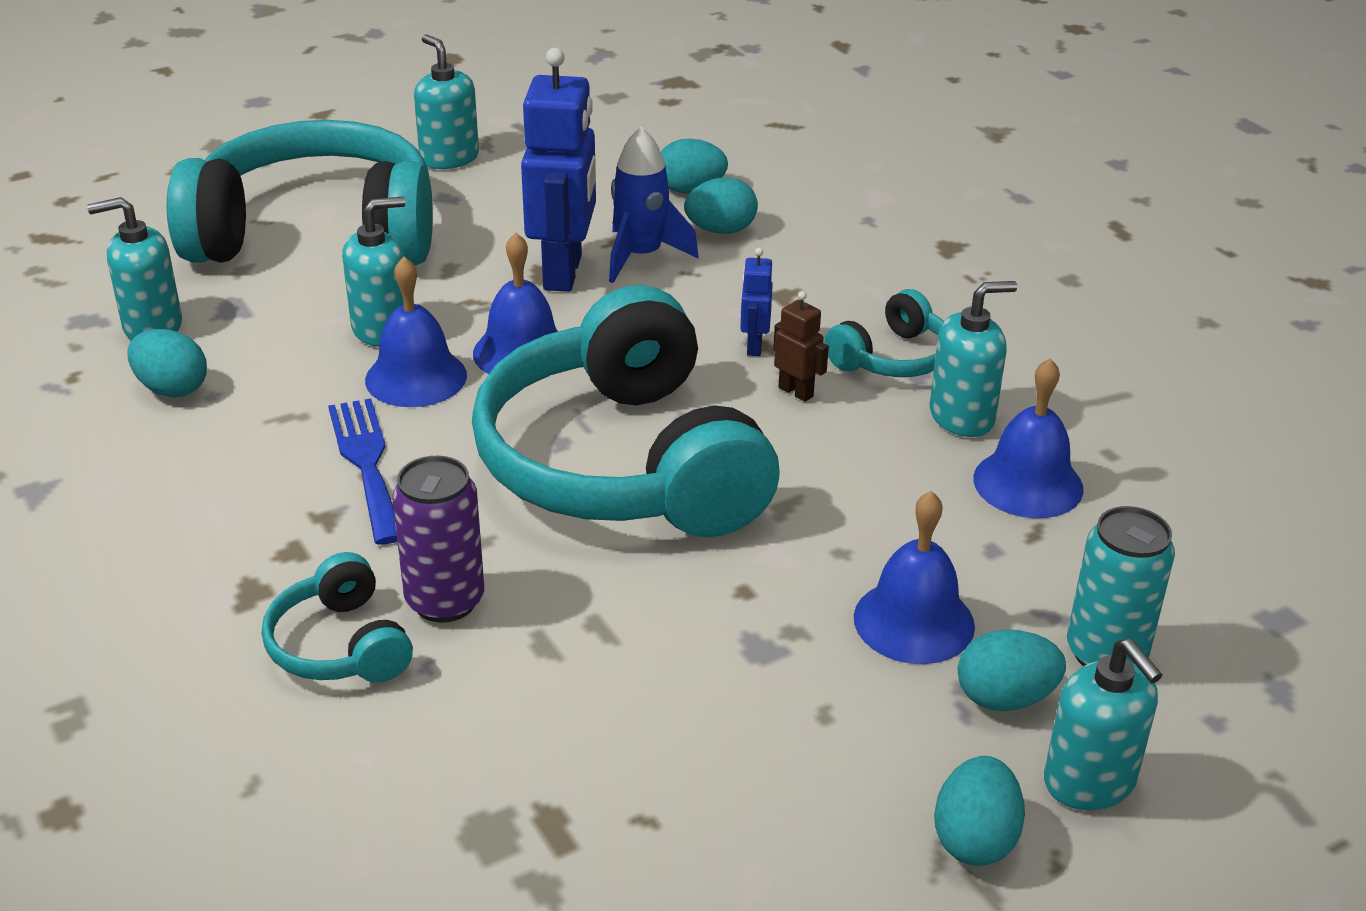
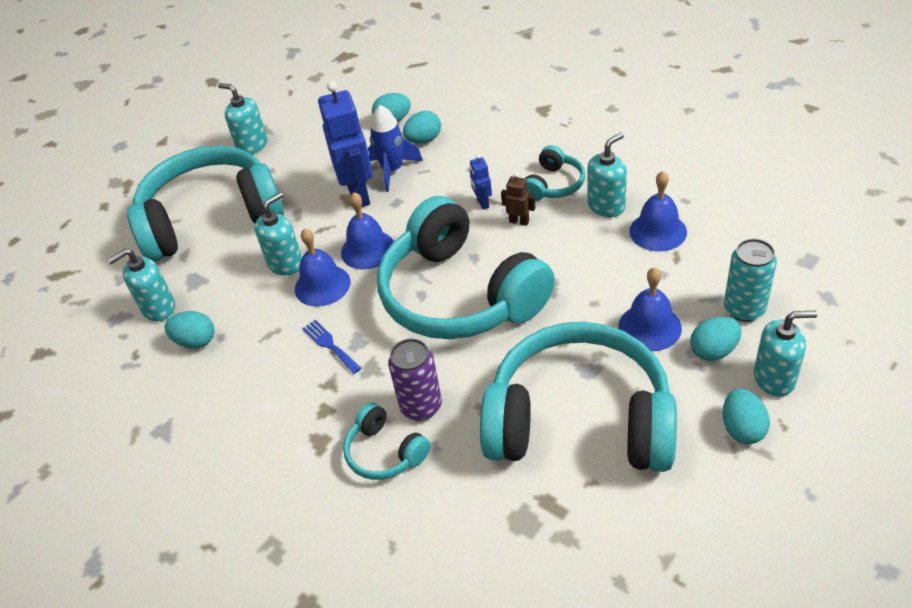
camera: 15 degrees left, 10 degrees up
(367, 463) = (330, 345): blue fork -> blue fork, size x0.66
(692, 718) = (579, 420): none -> turquoise headphones
(1090, 782) = (774, 378): turquoise soap dispenser -> turquoise soap dispenser turned 45 degrees counterclockwise

